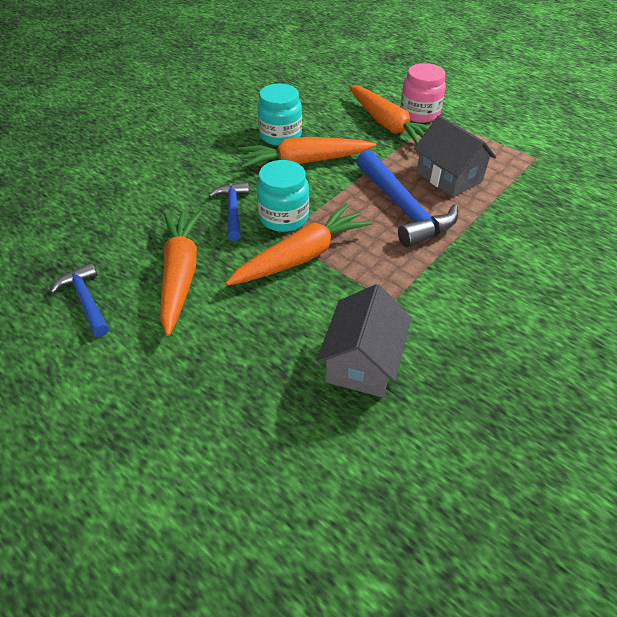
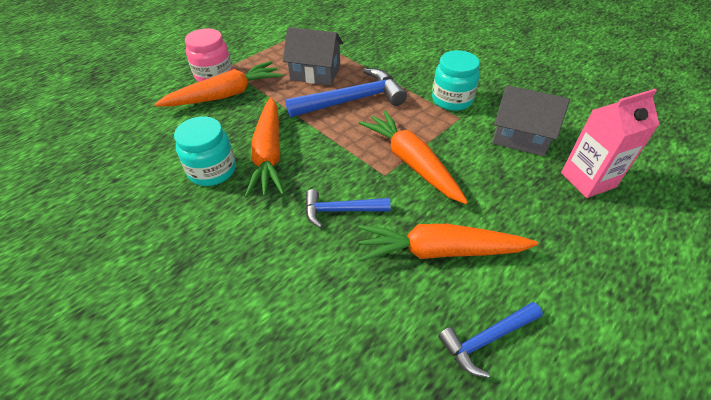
camera: 85 degrees left, 0 degrees up
(282, 425) = (588, 180): none -> pink carton
(283, 217) = (357, 172): turquoise jar -> turquoise jar (452, 99)
(449, 177) = (315, 73): grey house -> grey house turned 45 degrees clockwise

